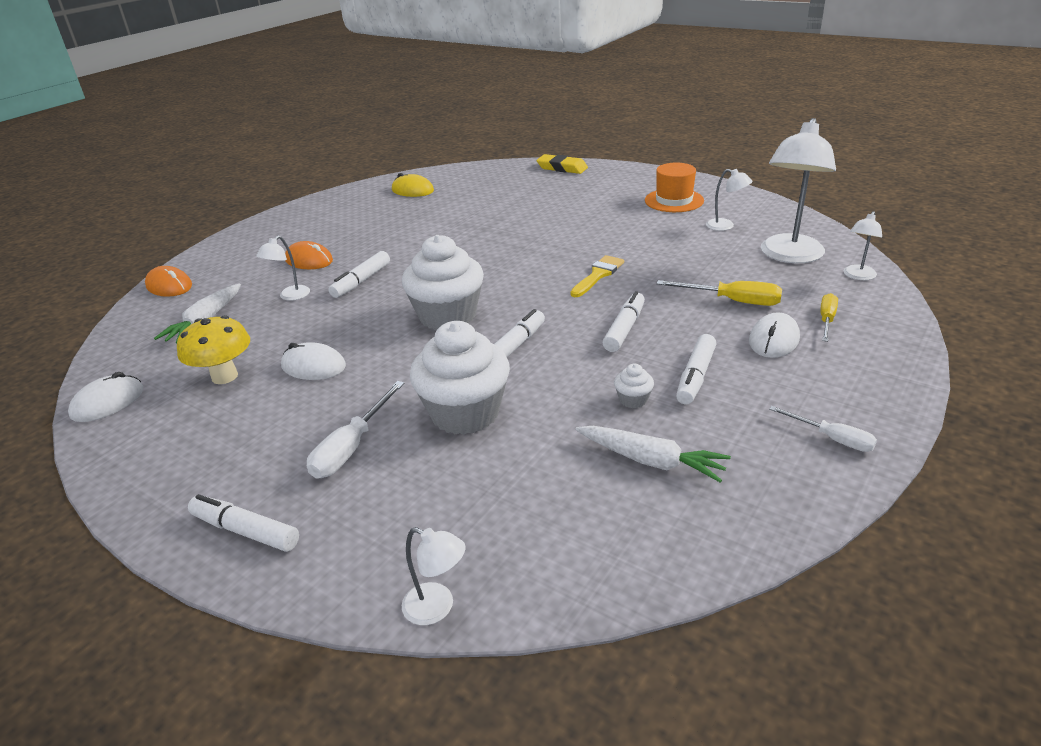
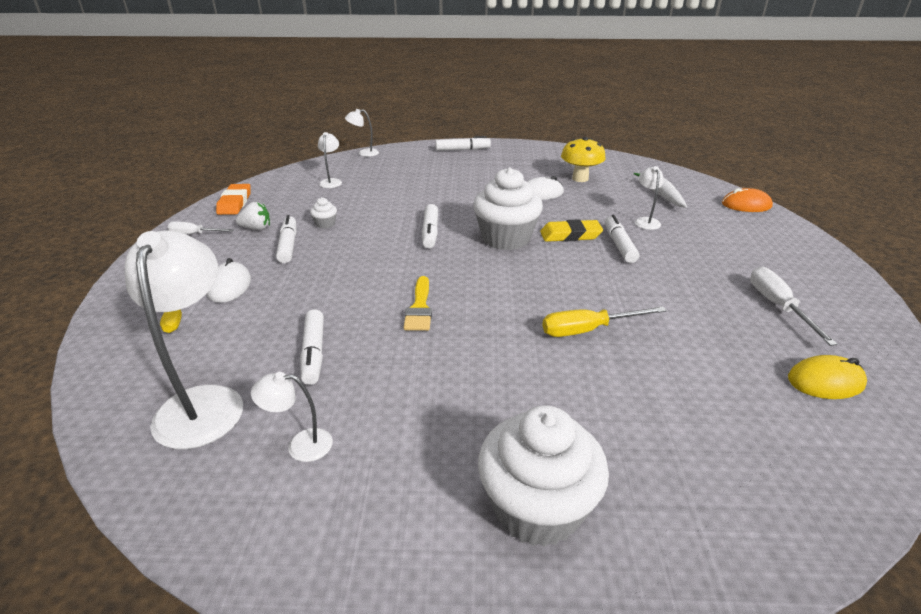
camera: 145 degrees right, 0 degrees up
(108, 402) = (611, 159): white mouse -> none
(309, 260) = (701, 249): orange mouse -> none
(352, 447) = (460, 174): white screwdriver -> white screwdriver (778, 306)
(465, 413) = (420, 196): white cupcake -> white cupcake (537, 508)
(562, 168) = (720, 560): yellow eraser -> yellow eraser (570, 235)
(624, 329) = (358, 264): white marker -> white marker (313, 353)
(651, 461) = (301, 203): white carrot -> none
(674, 200) = (411, 498): orange hat -> none
(732, 301) = (270, 314): yellow screwdriver -> yellow screwdriver (588, 330)
(735, 422) = (256, 228): none -> white strawberry
(769, 502) = (235, 203): none -> orange eraser
(858, 276) = (120, 389): white lamp -> white lamp (331, 181)

